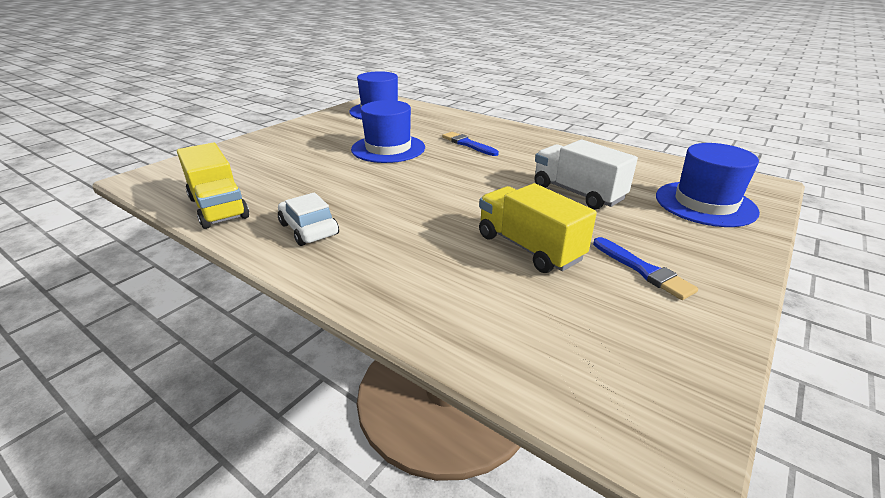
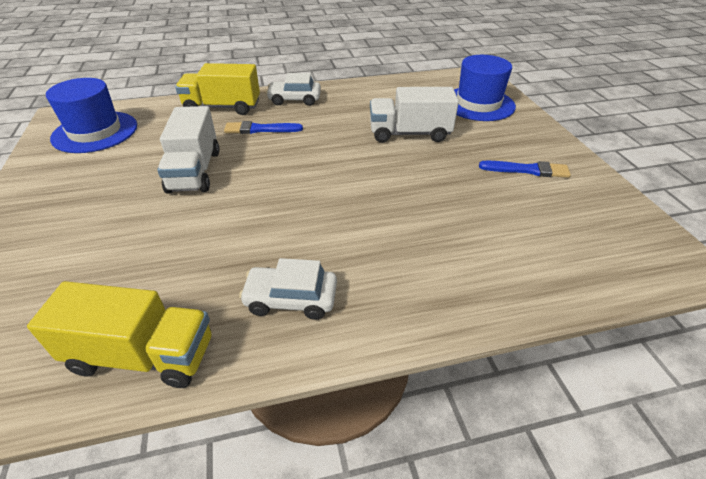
camera: 50 degrees left, 10 degrees up
(388, 148) = (194, 171): blue hat -> white truck
(528, 137) = (294, 99): none -> white car
(529, 247) = (458, 195): yellow truck -> yellow truck (222, 107)

